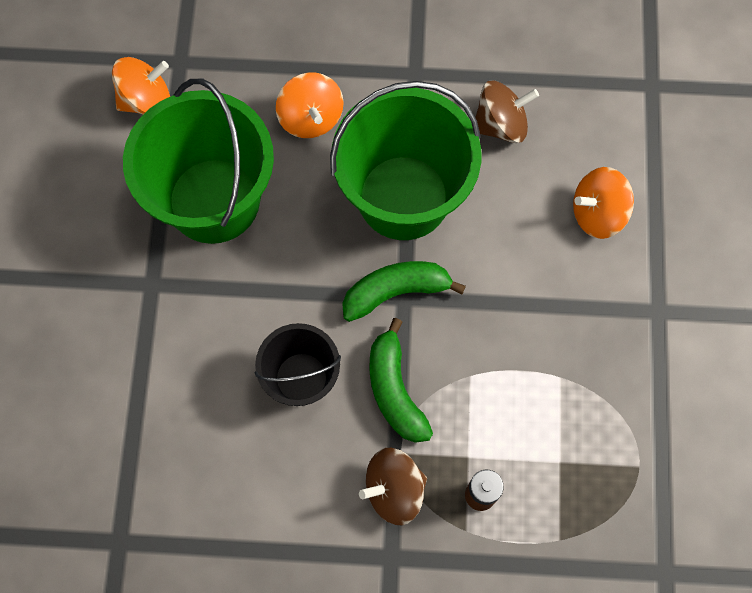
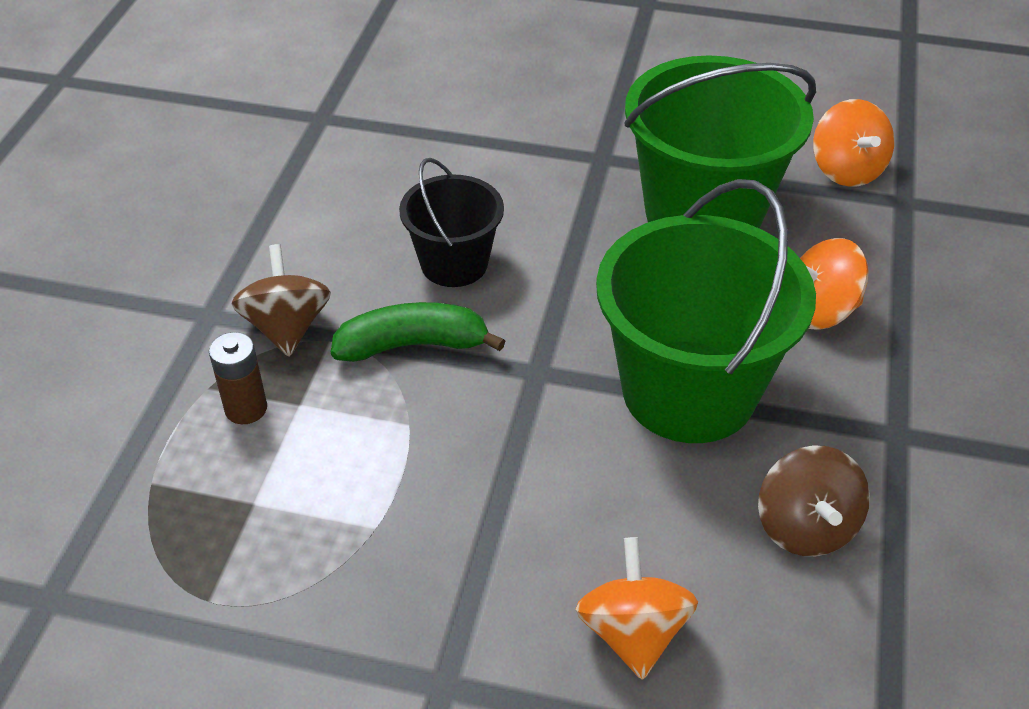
camera: 100 degrees right, 25 degrees down
(395, 291) = (548, 364): green banana -> none

